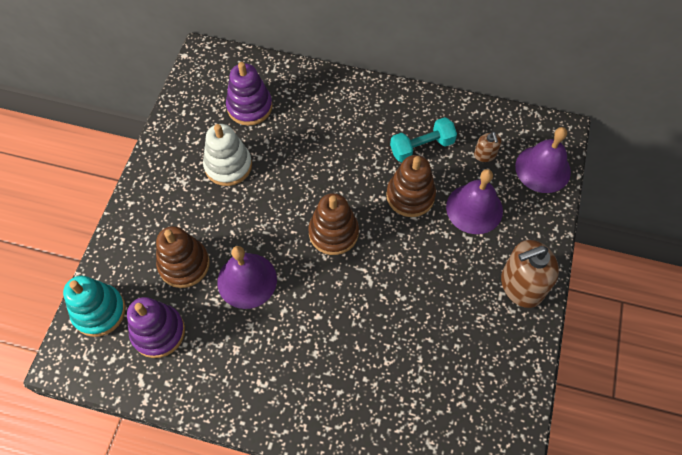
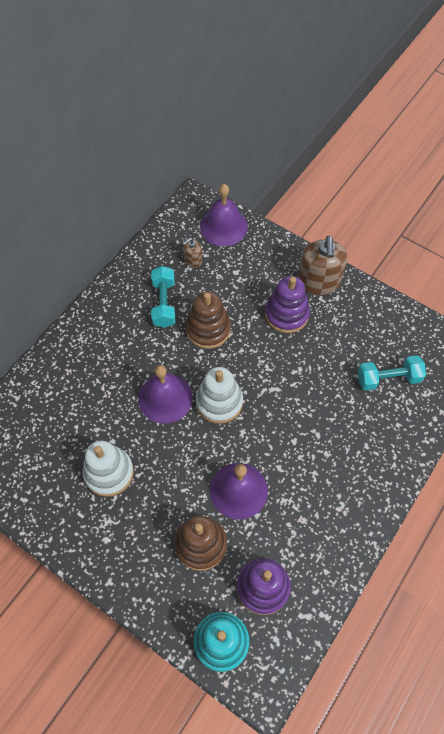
camera: 70 degrees left, 0 degrees up
(249, 107) = (50, 433): purple stacking toy -> purple stacking toy (286, 314)
(333, 233) = (219, 402): brown stacking toy -> white stacking toy
(431, 395) = (388, 379): none -> turquoise dumbbell
(474, 208) = (239, 287): purple bell -> purple bell (165, 398)
(485, 154) = (192, 260): brown soap dispenser -> brown soap dispenser turned 135 degrees clockwise

